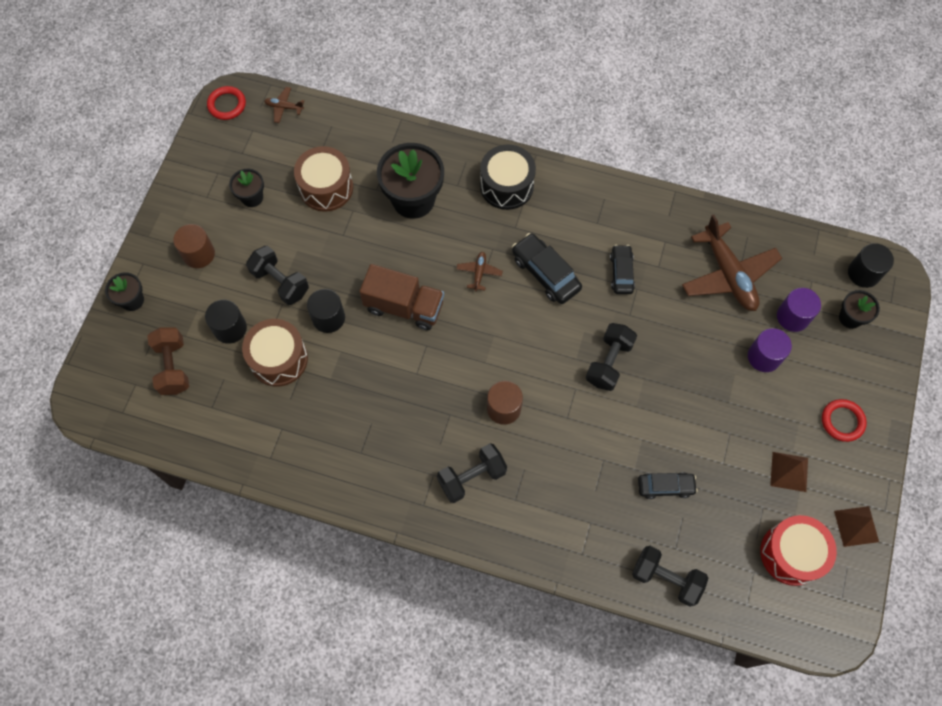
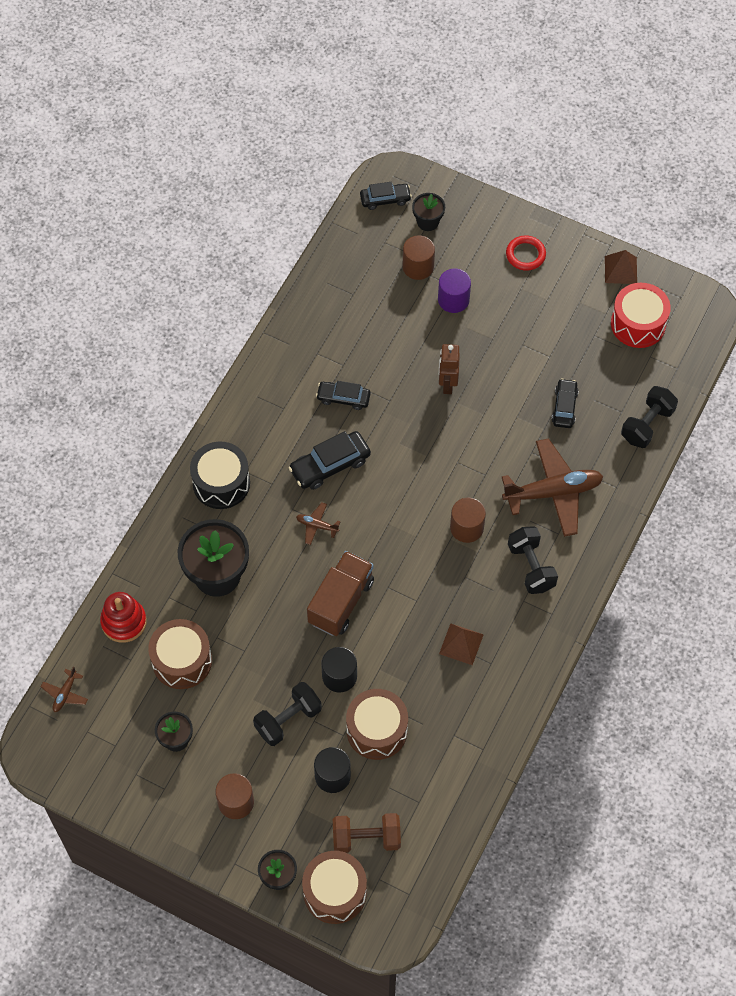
camera: 80 degrees left, 5 degrees down
(121, 348) = (335, 892): none -> brown drum
(227, 105) = (45, 756): red ring -> none
(356, 136) = (124, 622): none -> red stacking toy
(608, 362) = (436, 428): black dumbbell -> none
(662, 366) = (447, 384): none -> brown robot
(728, 274) = (364, 308): brown plane -> brown plane (553, 492)
(789, 471) = (565, 307): brown pyramid -> brown pyramid (461, 644)
(792, 317) = (418, 267): purple cylinder -> brown cylinder
(863, 273) = (385, 199): black cylinder -> black car

